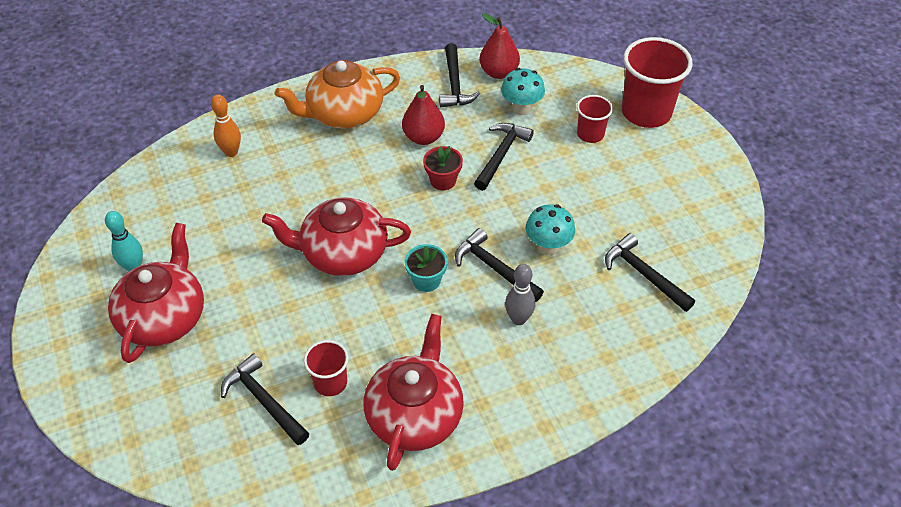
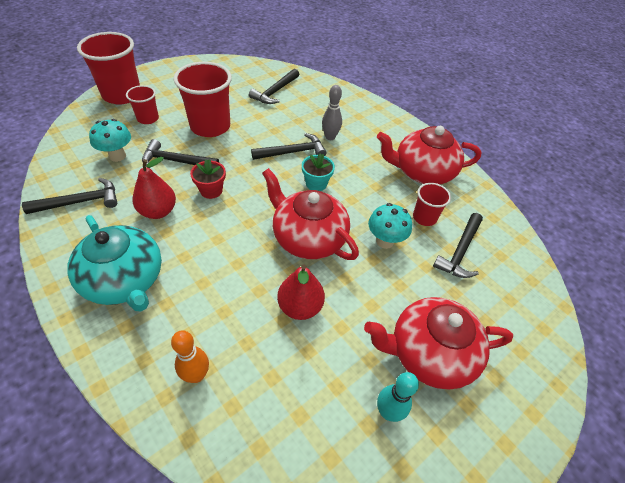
camera: 110 degrees left, 0 degrees up
(343, 253) = (308, 238): red teapot -> red teapot turned 150 degrees clockwise
(344, 113) = (125, 280): orange teapot -> turquoise teapot
(494, 268) = (292, 152): black hammer -> black hammer turned 135 degrees counterclockwise
(498, 72) = (65, 175): red pear -> red pear (300, 307)
(548, 247) = (265, 130): turquoise mushroom -> turquoise mushroom (385, 241)
(565, 191) = (210, 126): none -> red cup

